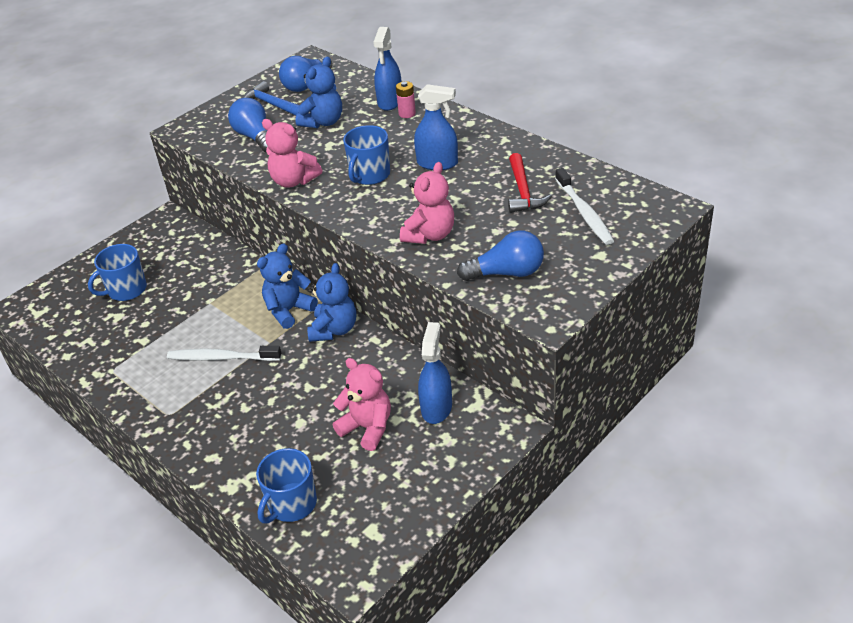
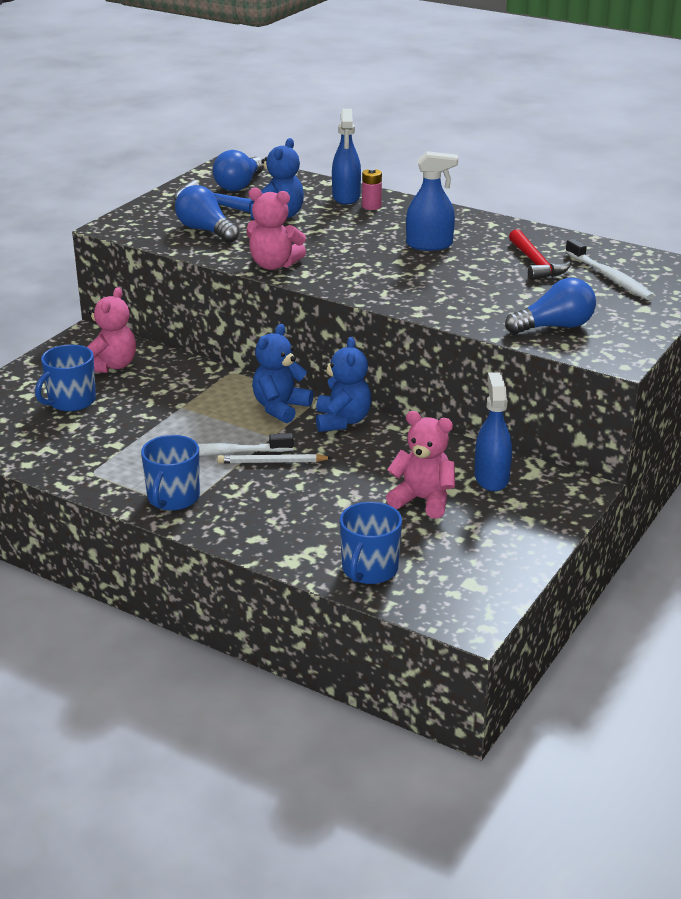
camera: 15 degrees left, 10 degrees down
(258, 371) = (272, 462): none -> white pencil
(369, 175) = (358, 257): blue mug -> blue mug (173, 498)
(429, 235) = (454, 301): pink teddy bear -> pink teddy bear (111, 366)

